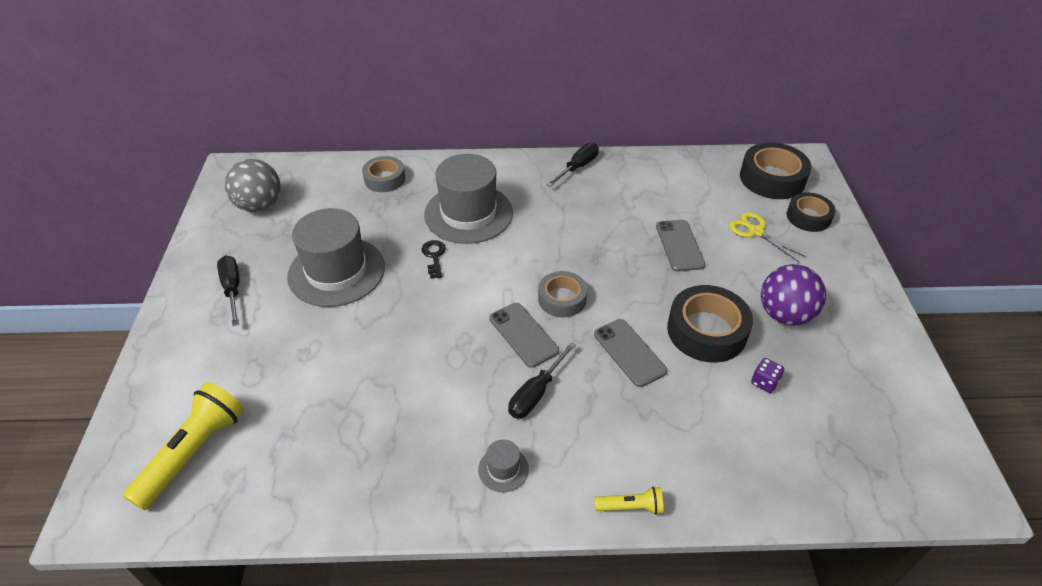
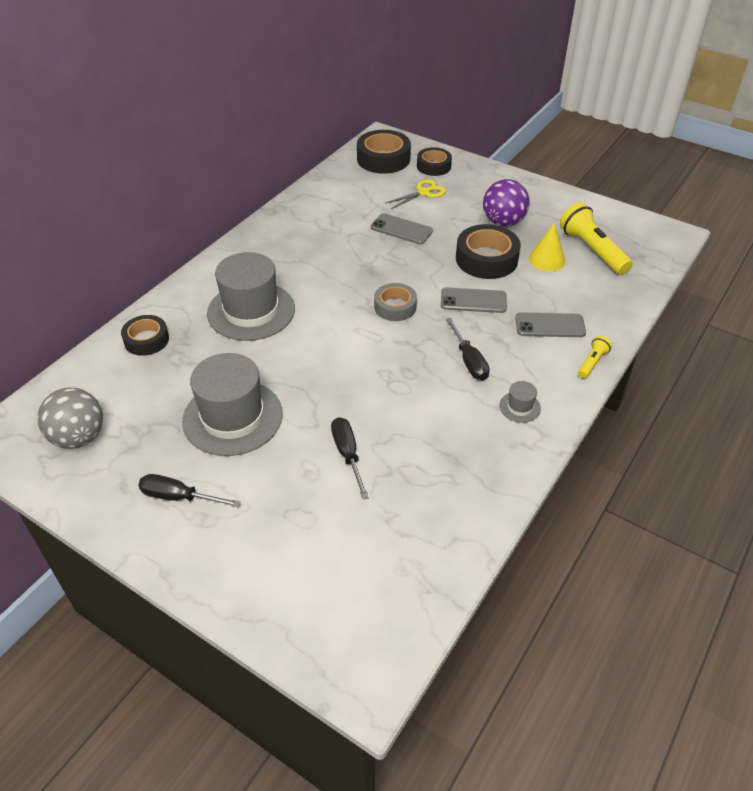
camera: 55 degrees left, 0 degrees up
(193, 452) = (356, 588): yellow flashlight -> yellow flashlight (592, 250)
(384, 179) = (146, 340): grey tape -> black tape
(434, 256) = (279, 352): black key -> none
(523, 335) = (410, 342): grey phone -> grey phone (550, 325)
(577, 167) = (267, 232): black screwdriver -> black screwdriver (347, 454)
(756, 231) = (423, 192): yellow scissors -> yellow scissors turned 150 degrees clockwise
(764, 382) = (547, 259): purple dice -> yellow cone

